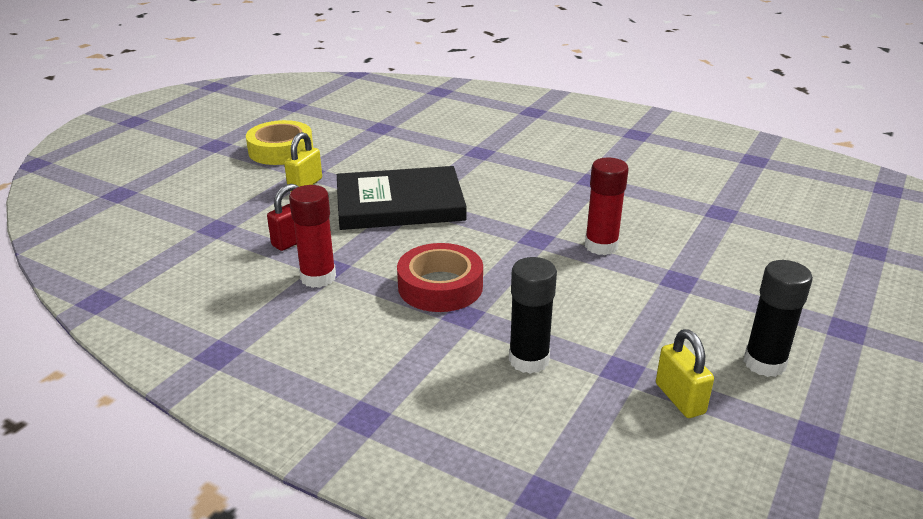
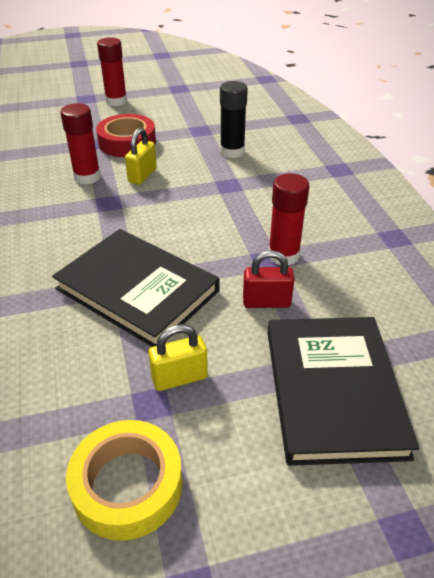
camera: 135 degrees left, 10 degrees up
(198, 221) = (332, 391): none -> black book
(440, 286) = (216, 205): red tape -> red tape (127, 142)
(679, 398) = (199, 114): yellow padlock -> yellow padlock (142, 175)
(764, 363) = (143, 106): black glue stick -> none
(808, 348) = (116, 101): none -> red glue stick

